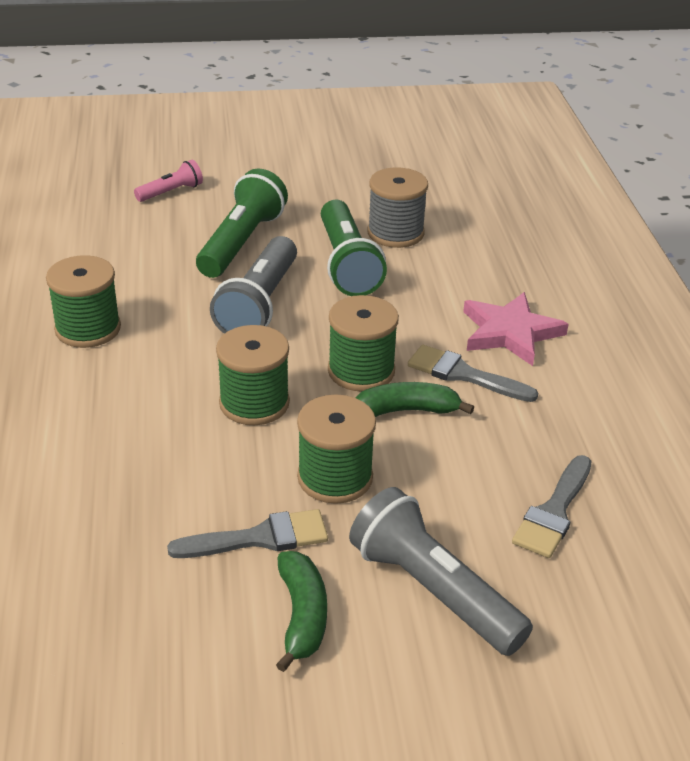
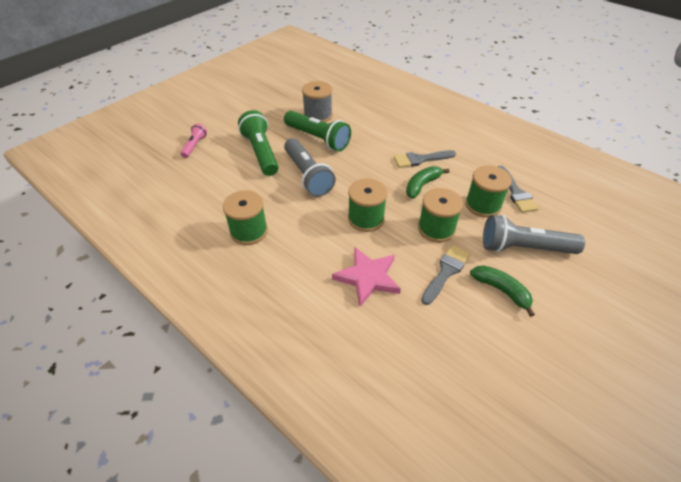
camera: 40 degrees left, 10 degrees up
(361, 371) = (385, 180): green spool -> green spool (483, 205)
(510, 332) = (412, 134): pink star -> pink star (367, 277)

